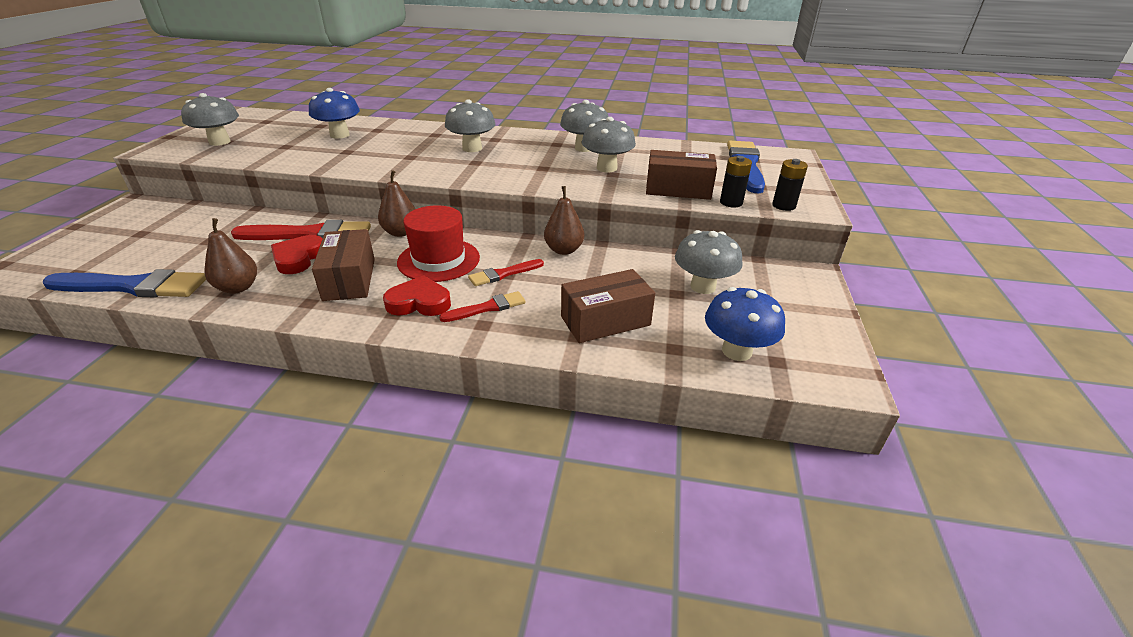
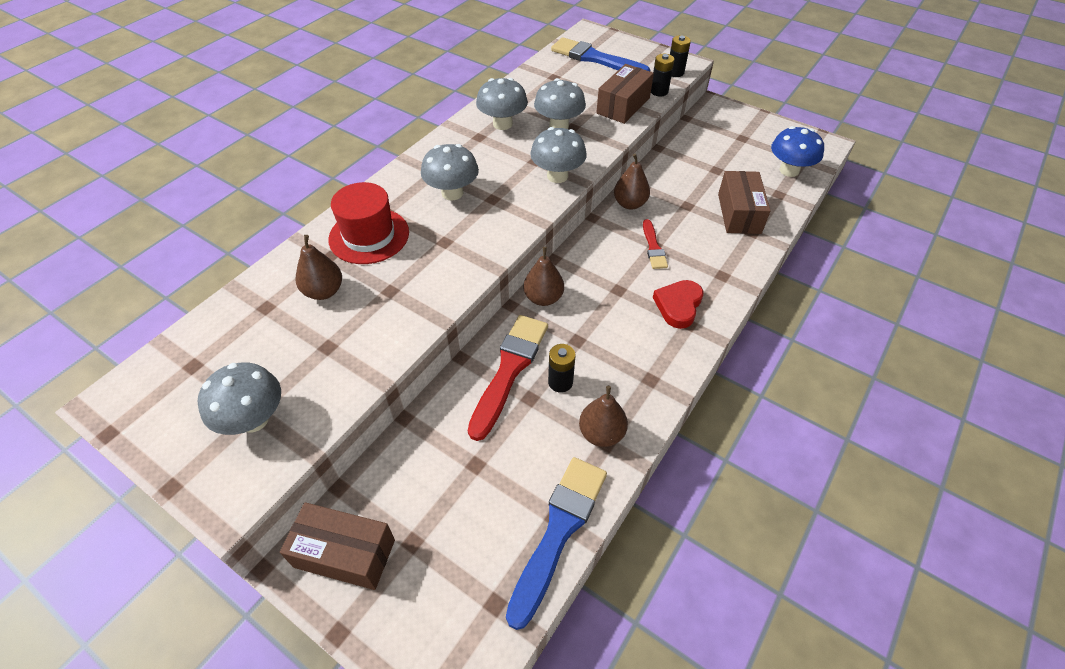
camera: 65 degrees left, 15 degrees up
(298, 258) = (560, 382): red heart -> black battery
(340, 135) = (324, 291): blue mushroom -> brown pear
(349, 279) = (620, 346): brown box -> brown box (345, 553)
(439, 260) = (611, 281): red hat -> red hat (369, 236)
(487, 308) = (701, 268): red brush -> none
(703, 286) = (712, 155): grey mushroom -> grey mushroom (557, 176)

